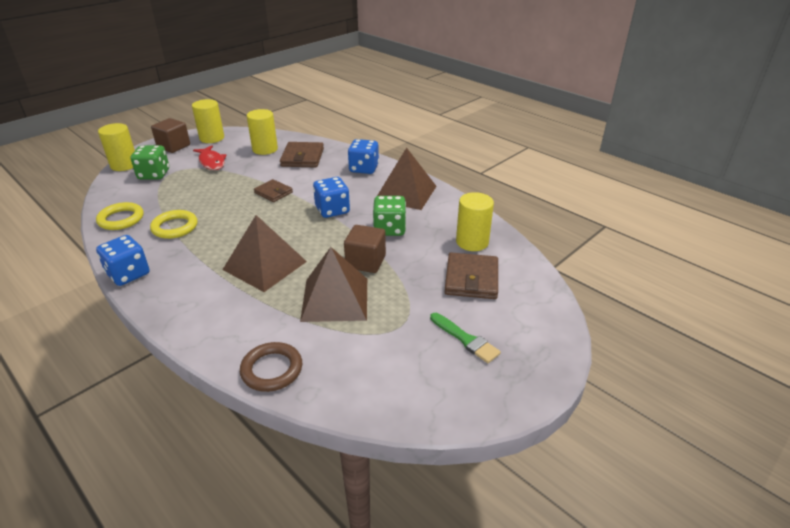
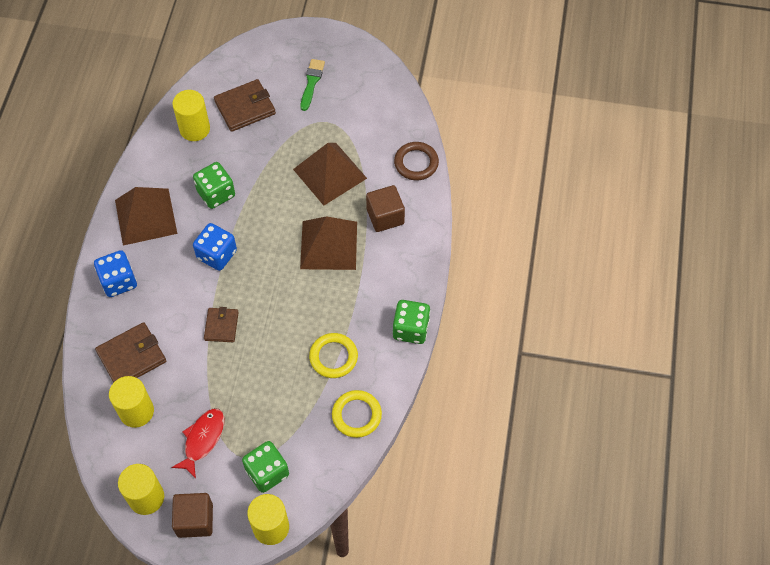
camera: 125 degrees left, 25 degrees up
(128, 274) = (411, 329): blue dice -> green dice
(365, 262) = (273, 182): brown cube -> brown cube (385, 216)

